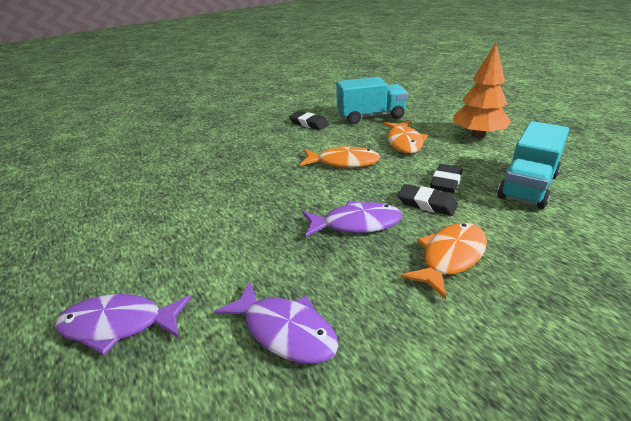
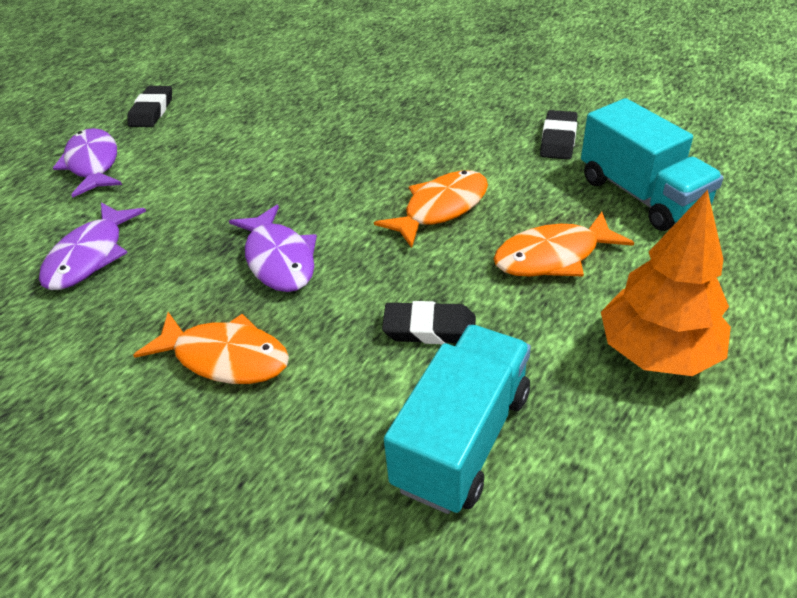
camera: 70 degrees right, 10 degrees up
(344, 162) = (441, 208): orange fish -> orange fish turned 120 degrees counterclockwise
(427, 203) = (352, 316): black eraser -> black eraser (152, 111)
(528, 186) = (462, 439): turquoise truck -> turquoise truck turned 105 degrees clockwise

